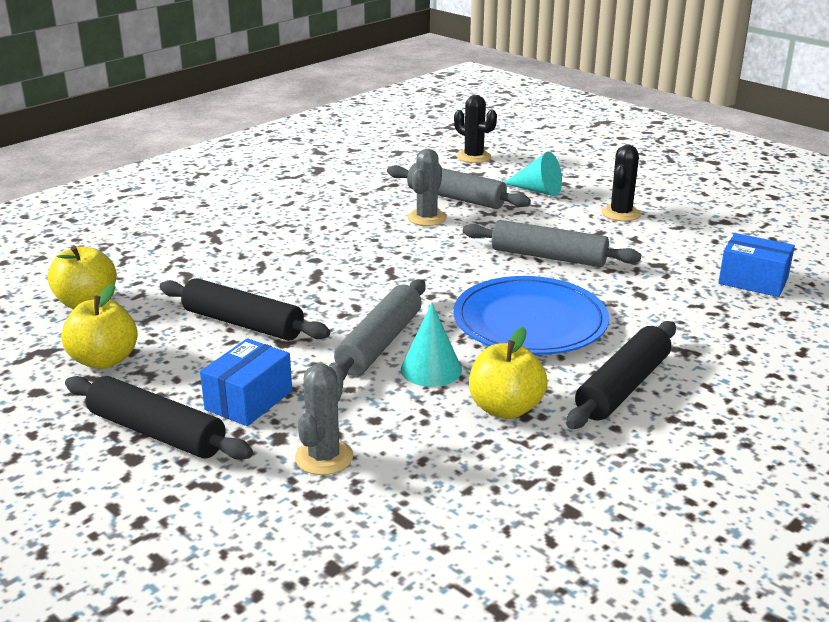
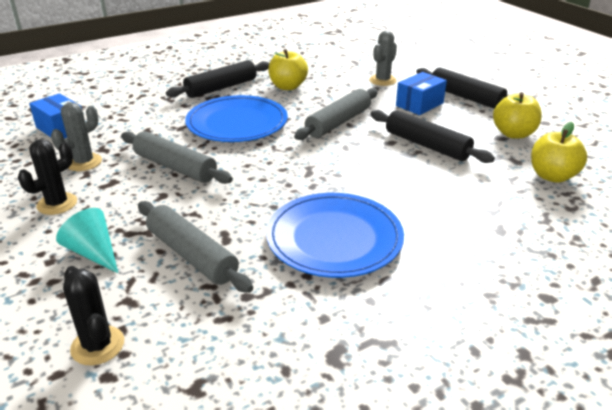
camera: 165 degrees left, 5 degrees up
(339, 221) = (334, 238): none -> blue plate
(427, 218) = (243, 228): grey cactus -> grey cactus (84, 162)
(431, 369) = (315, 106): turquoise cone -> none

